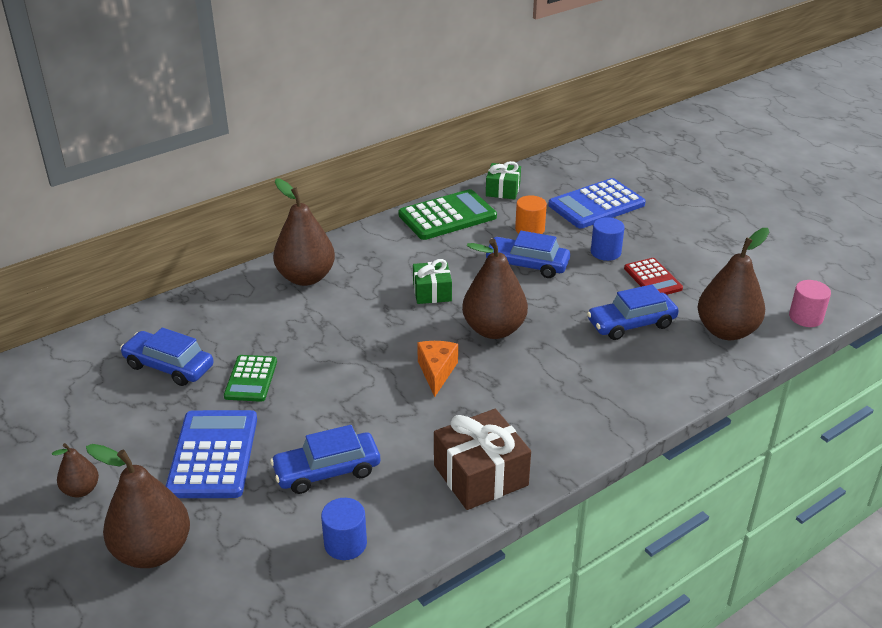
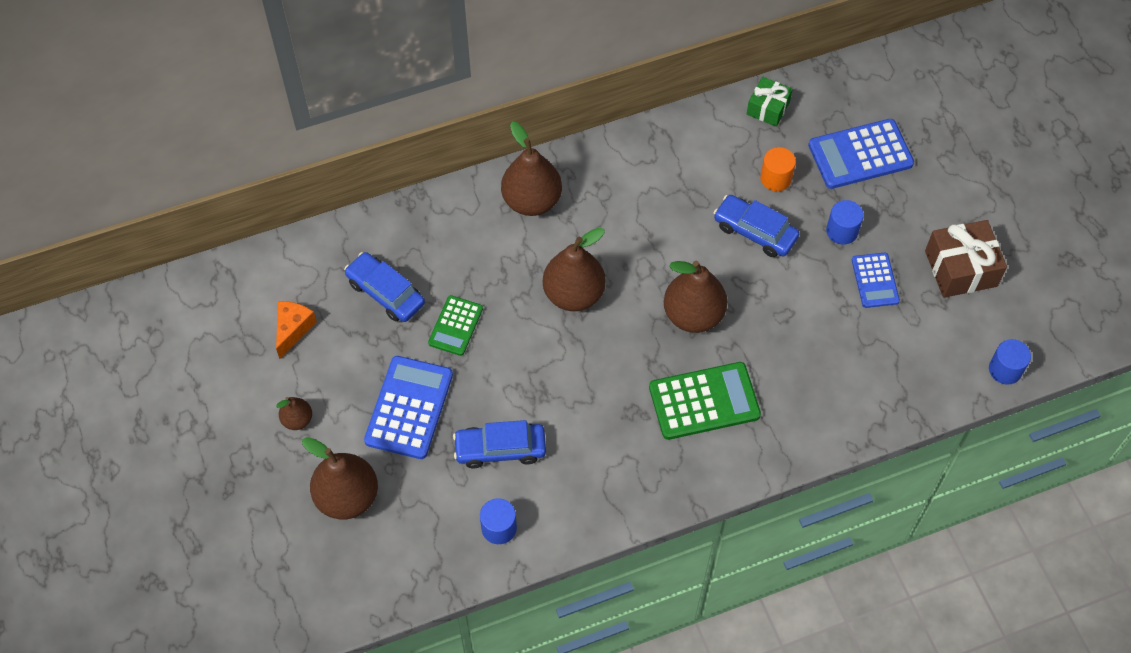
camera: 15 degrees right, 25 degrees up
(432, 292) = (649, 250): green gift -> none
(436, 372) = (624, 357): orange cheese -> orange cheese (293, 329)
(447, 216) = (696, 138): green calculator -> green calculator (704, 401)
(480, 475) = (628, 486): brown gift -> brown gift (961, 268)
(631, 324) = (828, 338): blue car -> none
(652, 278) = (874, 280): red calculator -> blue calculator
(726, 331) = (917, 369): brown pear -> brown pear (574, 294)
(806, 317) = (1005, 369): pink cylinder -> blue cylinder

